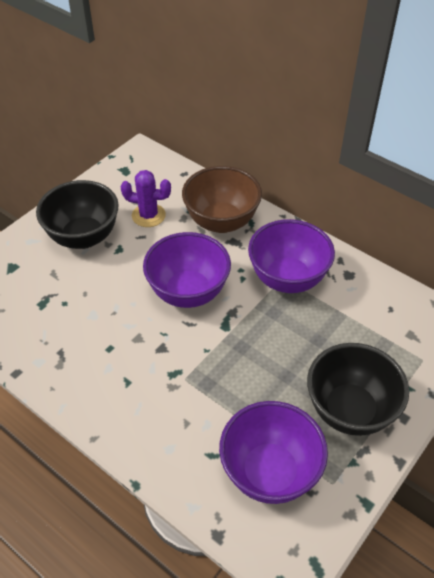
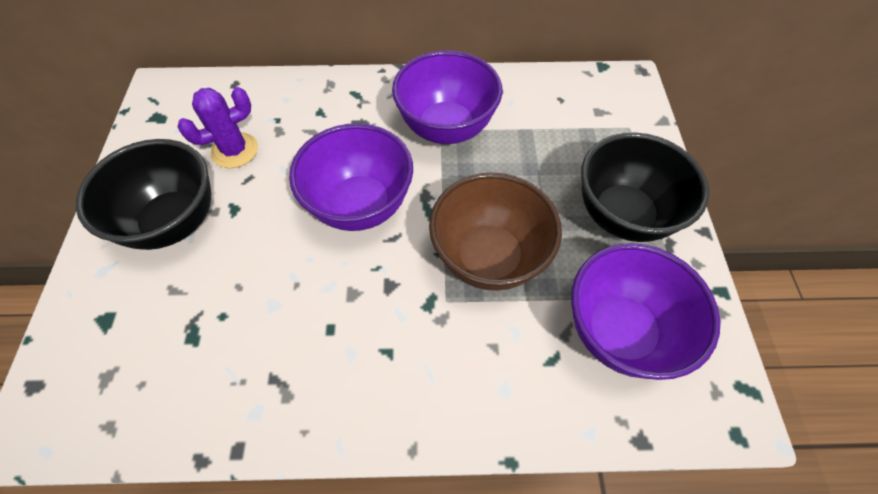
camera: 40 degrees left, 10 degrees up
(221, 222) = (325, 111): brown bowl -> brown bowl (489, 257)

